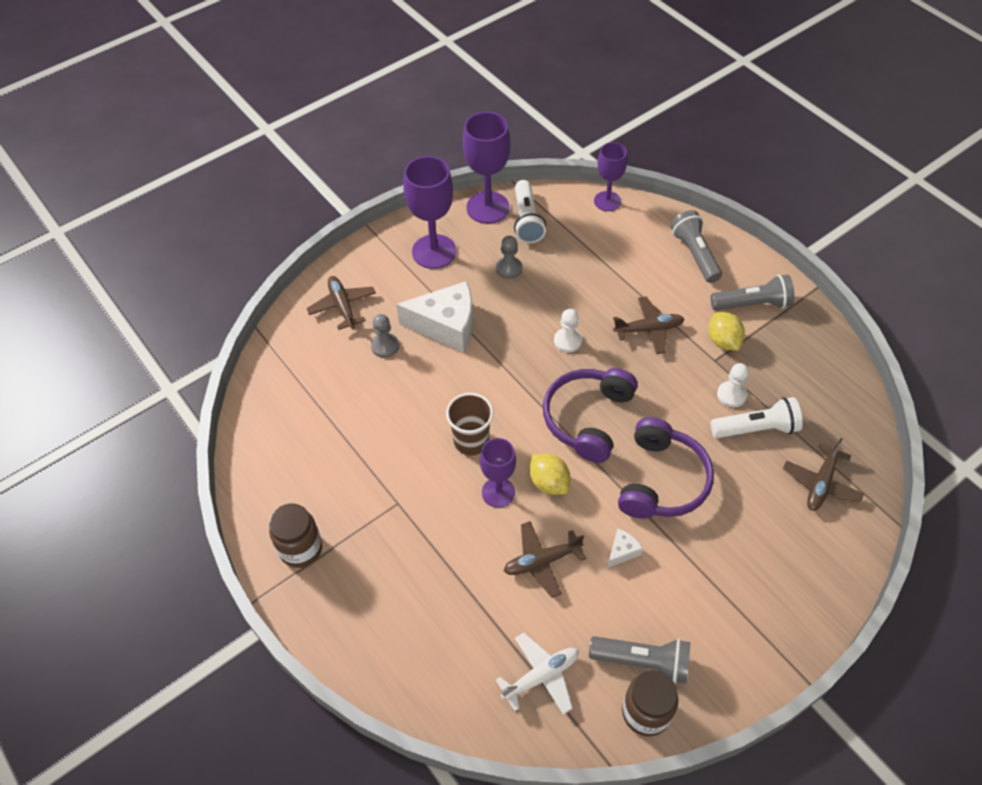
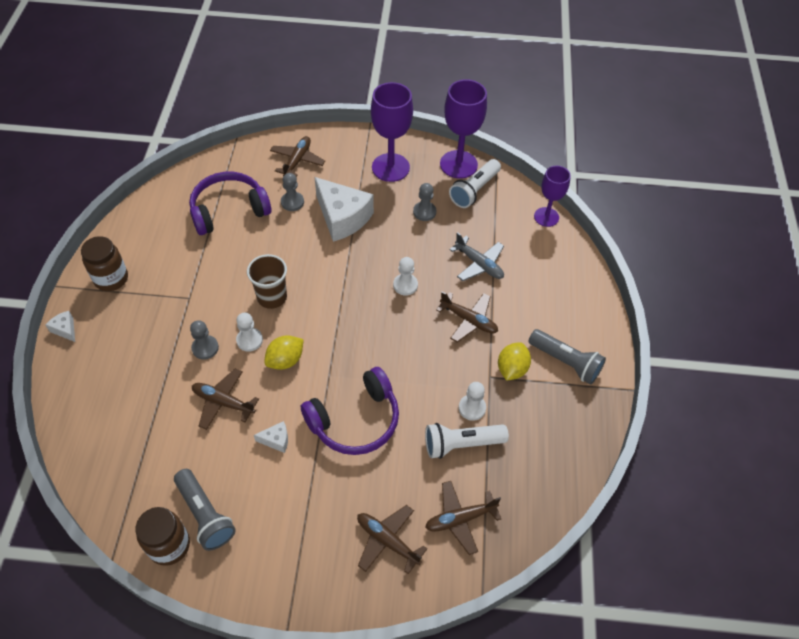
camera: 40 degrees right, 0 degrees up
(316, 631) = (65, 329): none -> white cheese
(468, 532) = (205, 348): none -> grey pawn
(498, 492) = (249, 340): purple goblet -> white pawn
(541, 676) = (141, 466): white plane -> none
(549, 482) = (285, 360): yellow lemon -> yellow lemon turned 45 degrees clockwise
(588, 418) = (357, 343): purple headphones -> purple headphones (229, 210)
(603, 278) = (479, 264): none -> grey plane
(694, 254) = (566, 297): grey flashlight -> none
(756, 428) = (461, 444): white flashlight -> white flashlight turned 135 degrees clockwise
(794, 547) = (387, 541): none -> brown plane

